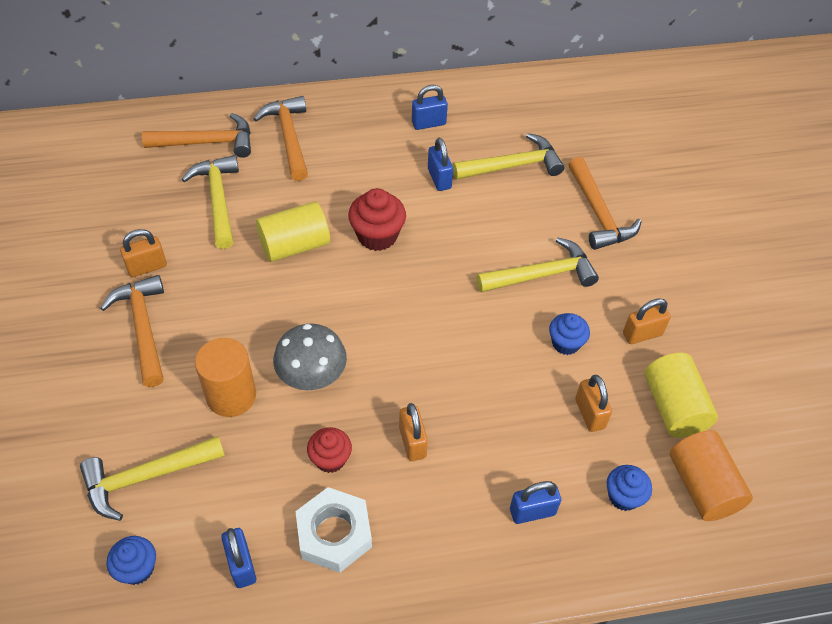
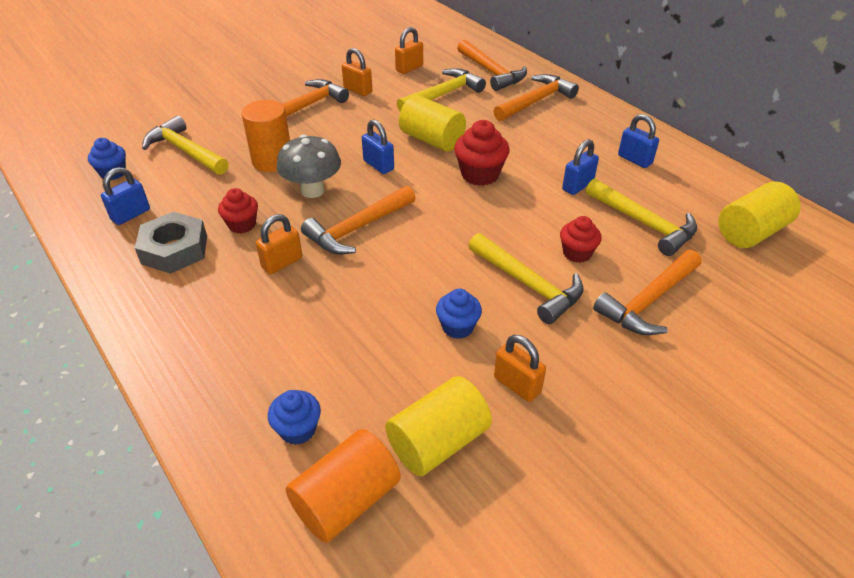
camera: 65 degrees right, 10 degrees down
(334, 534) = (174, 249): white nut -> grey nut
(398, 363) = (357, 229): none -> orange hammer
(523, 225) = (577, 253): none -> red cupcake
(532, 512) = (247, 362): blue padlock -> blue padlock (378, 165)
(559, 113) = (751, 232): none -> yellow cylinder
(589, 414) = (384, 371): orange padlock -> orange padlock (409, 68)

